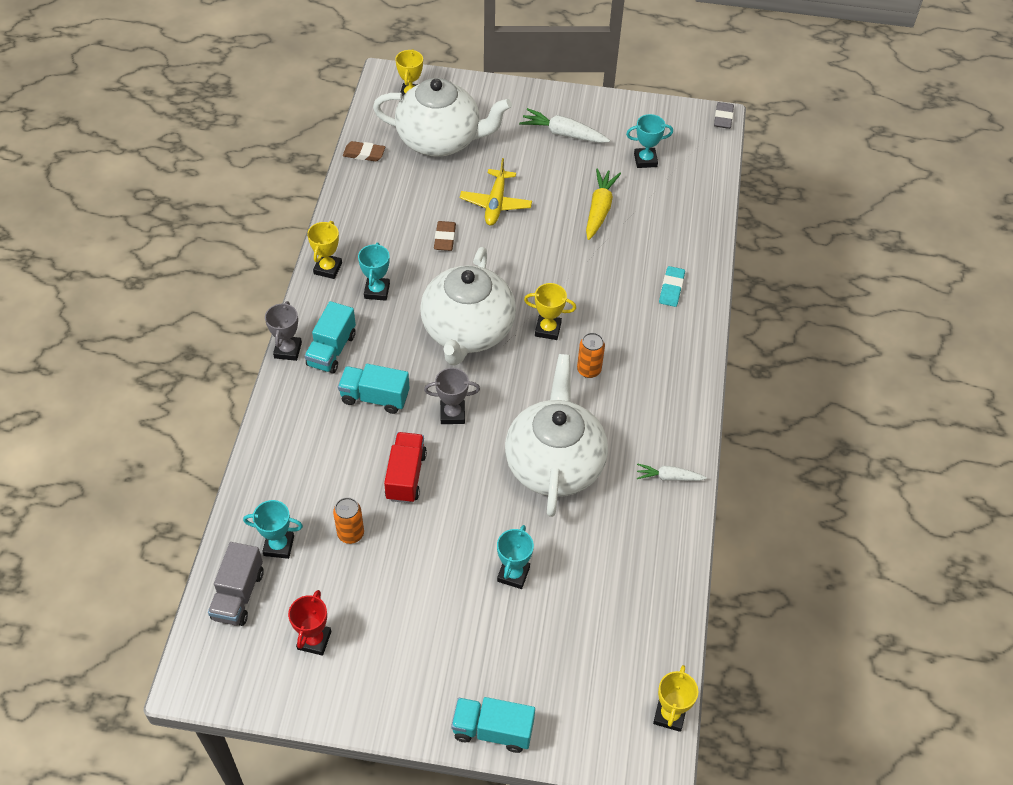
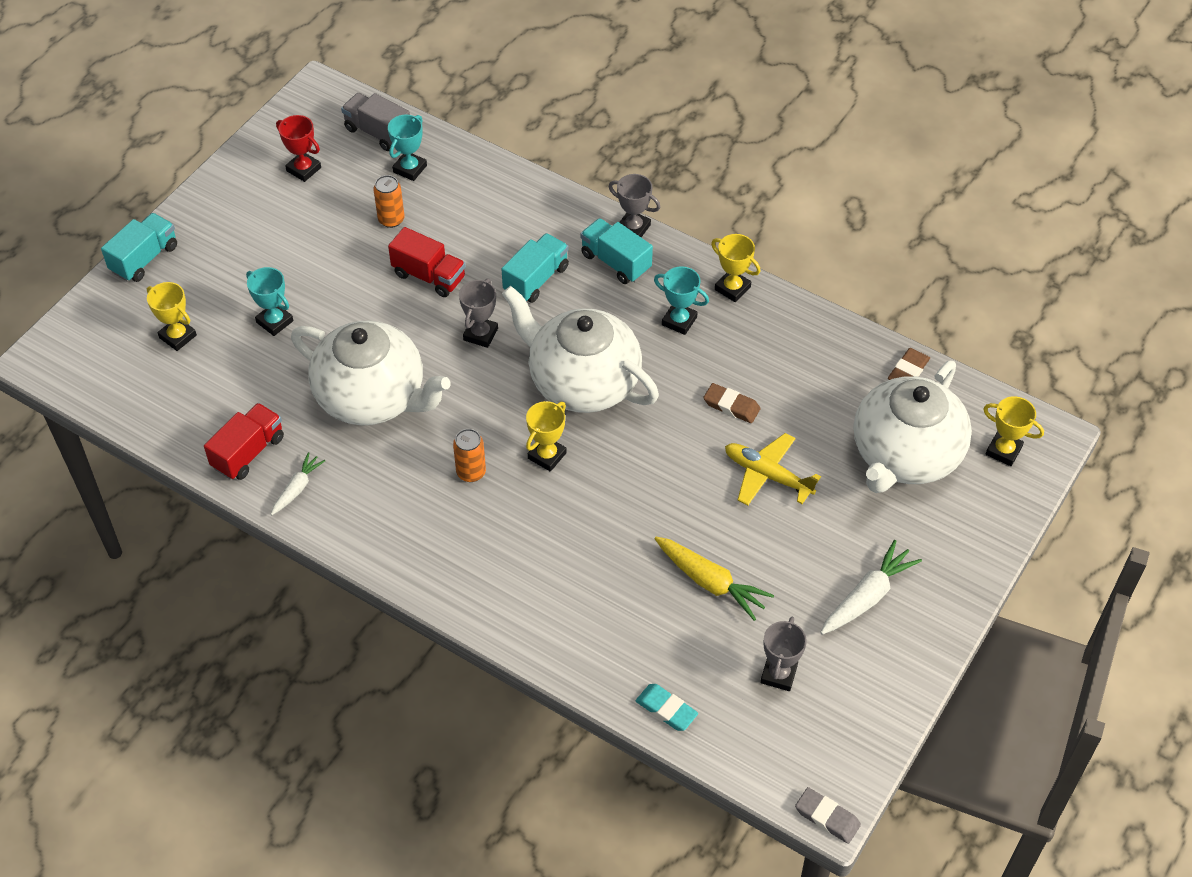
camera: 115 degrees right, 0 degrees up
(645, 160) = (778, 674): turquoise trophy -> grey trophy
(656, 528) = (248, 452): none -> red truck
(669, 715) = (67, 384): yellow trophy -> yellow trophy (178, 336)
(671, 289) = (544, 605): turquoise eraser -> turquoise eraser (666, 709)

